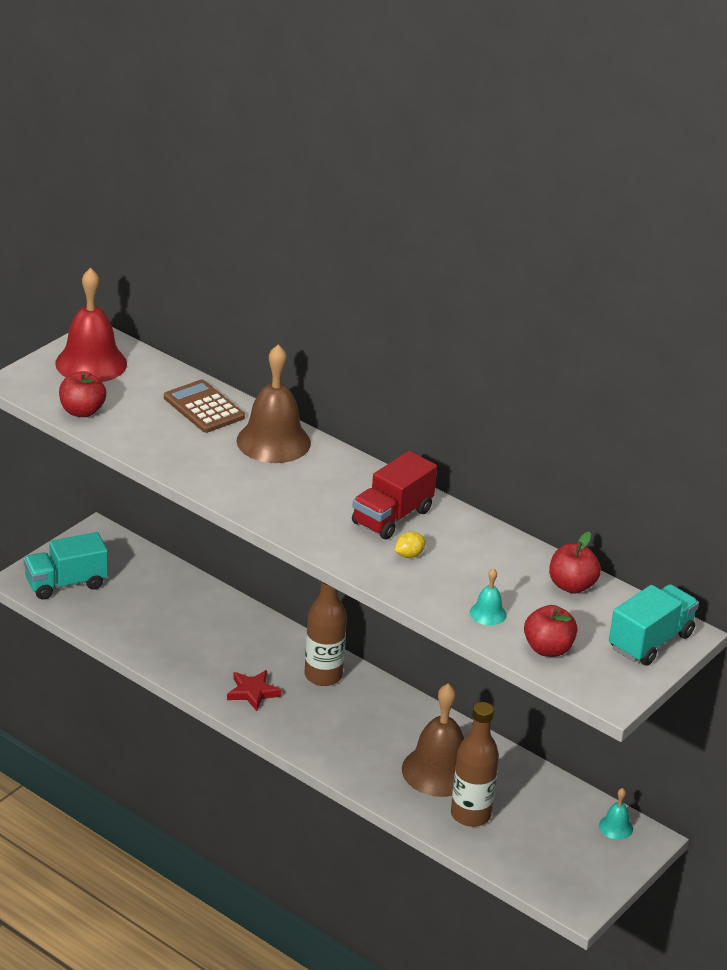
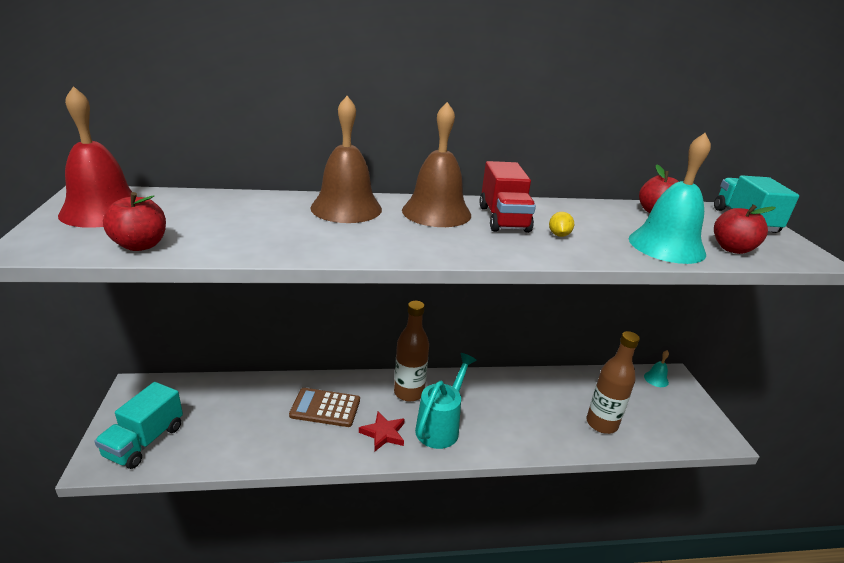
camera: 45 degrees left, 5 degrees down
(204, 407) = (256, 207): brown calculator -> brown calculator (325, 408)
(310, 718) = (440, 426): none -> turquoise watering can
(438, 771) = (548, 408): brown bell -> brown bell (436, 212)
(488, 613) = (666, 246): turquoise bell -> turquoise bell, size x2.20

